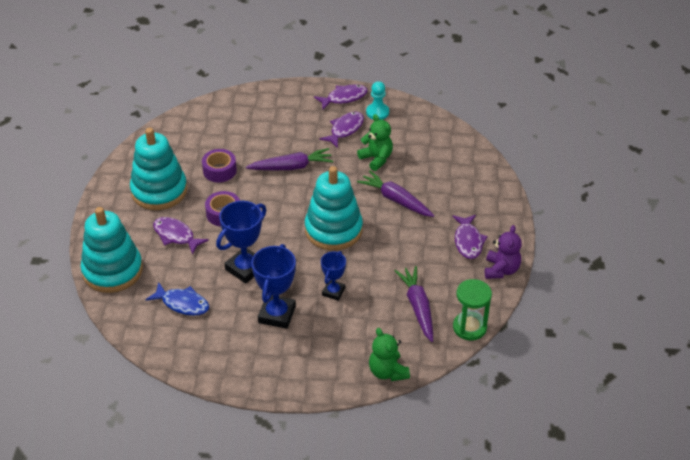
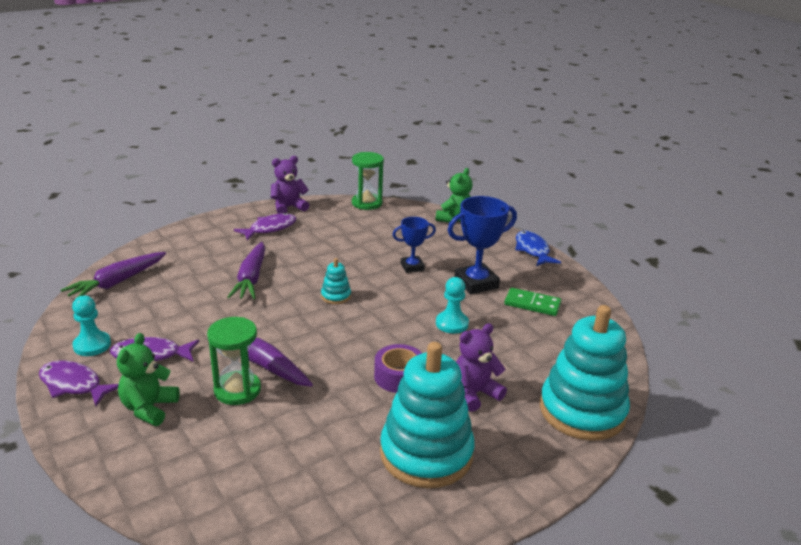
camera: 130 degrees left, 15 degrees down
(176, 235) = (474, 393): purple fish -> purple teddy bear
(182, 304) = (544, 338): blue fish -> blue fish (532, 250)
(219, 170) = (330, 420): purple tape -> none
(221, 327) = (532, 304): none -> green domino
(245, 268) = (452, 323): blue trophy -> turquoise pawn
(280, 149) = (237, 390): none -> green hourglass
(333, 230) = (336, 296): turquoise stacking toy -> turquoise stacking toy, size x0.42
(376, 159) = (192, 313): green teddy bear -> green teddy bear (149, 408)
(418, 307) = (375, 227): purple carrot -> purple carrot (117, 282)

